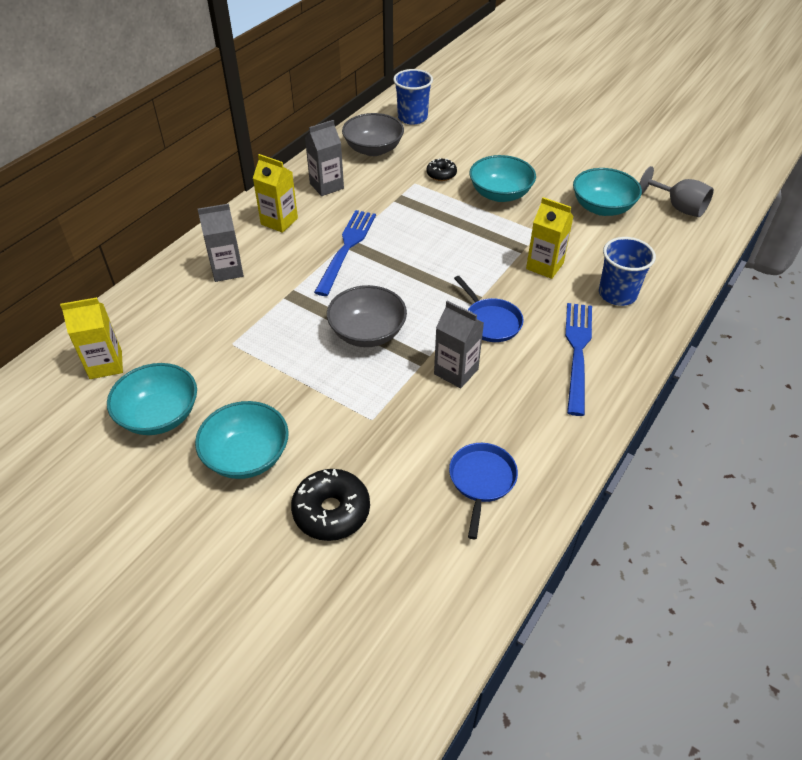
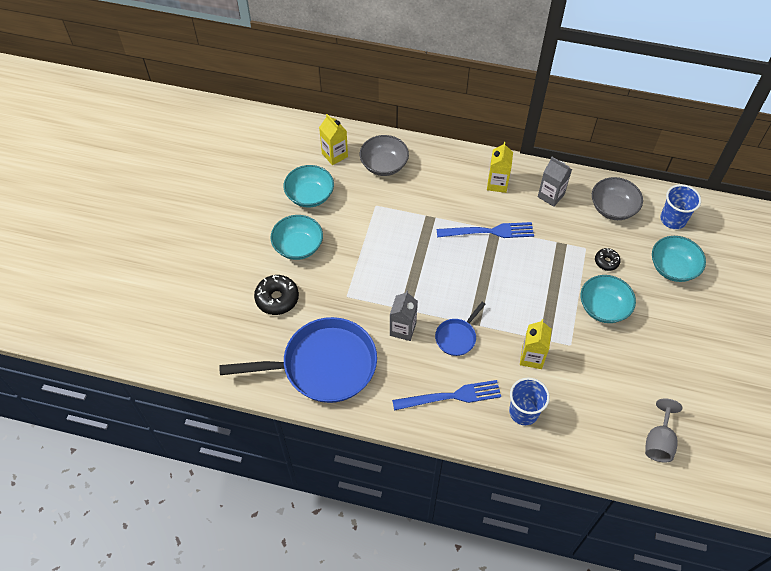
camera: 70 degrees right, 10 degrees up
(227, 270) = (436, 176): grey carton -> none
(367, 333) = (415, 270): grey bowl -> grey bowl (384, 165)
(481, 481) = (323, 365): blue pan -> blue pan, size x2.22
(602, 207) = (626, 383): turquoise bowl -> turquoise bowl (673, 268)

